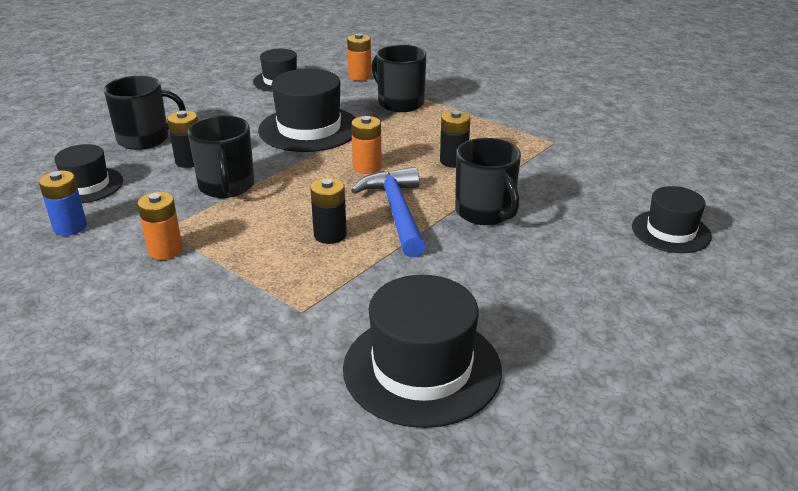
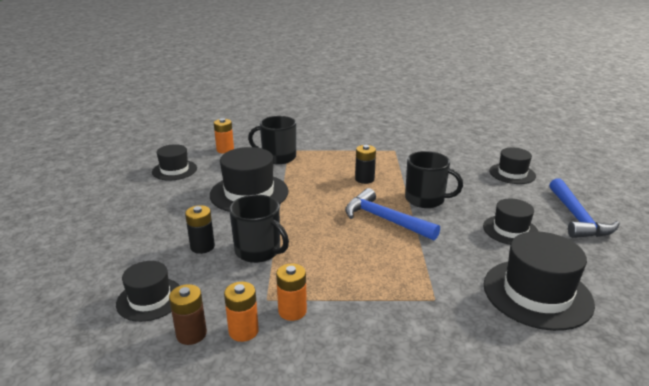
camera: 40 degrees left, 5 degrees down
(70, 227) = (191, 334): blue battery -> brown battery
(145, 139) = (138, 246): black mug -> none
(330, 235) = (373, 249): black battery -> none
(367, 167) = (325, 202): orange battery -> orange battery (243, 331)
(527, 292) = (510, 230): none -> black hat
(658, 324) = (577, 218): none -> blue hammer

